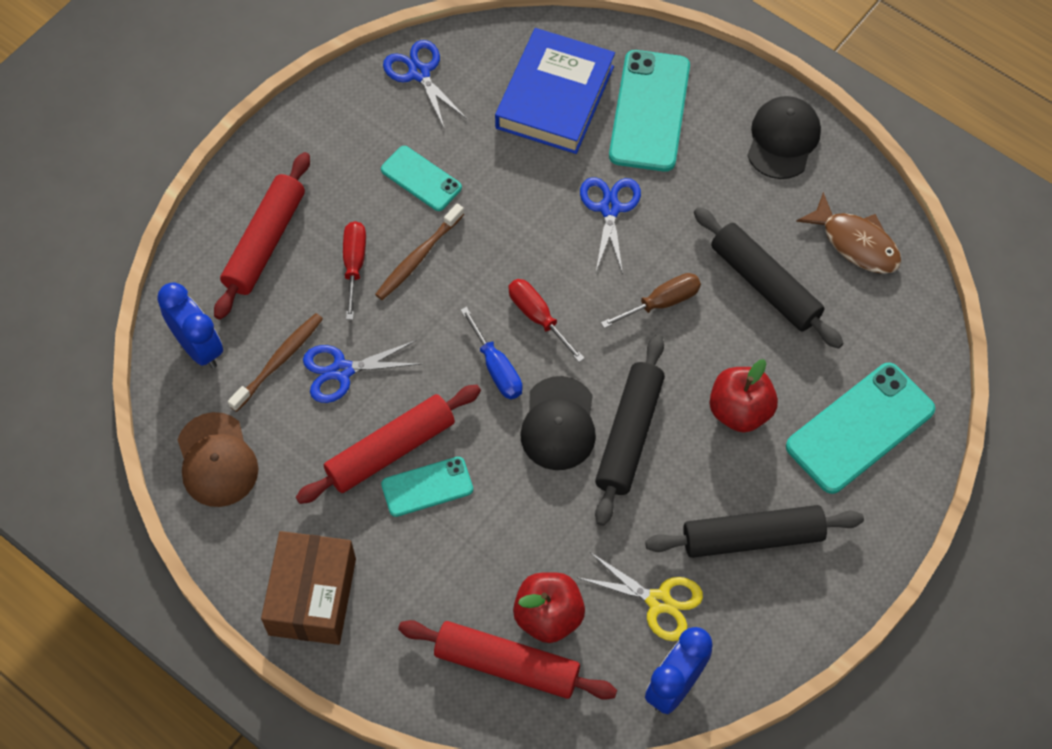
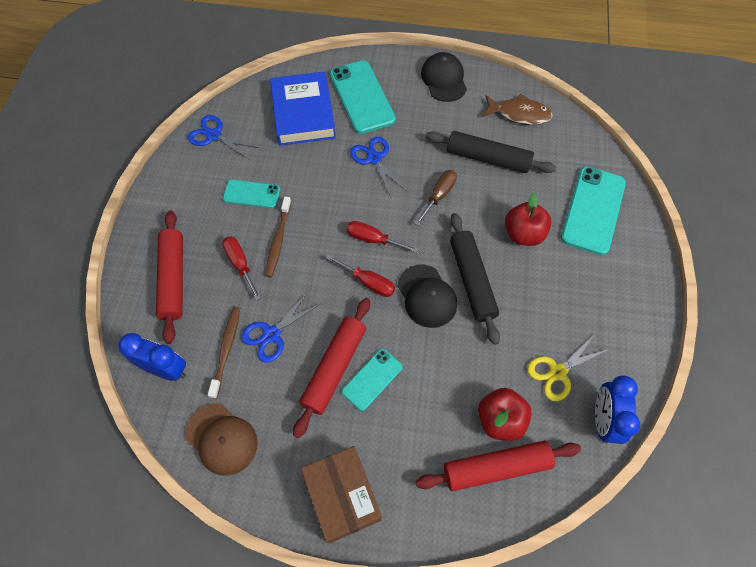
camera: 30 degrees left, 0 degrees up
(496, 368) = (368, 282): blue screwdriver -> red screwdriver
(659, 601) = (557, 372): yellow scissors -> yellow scissors turned 150 degrees clockwise
(752, 537) = (582, 303): black rolling pin -> none

